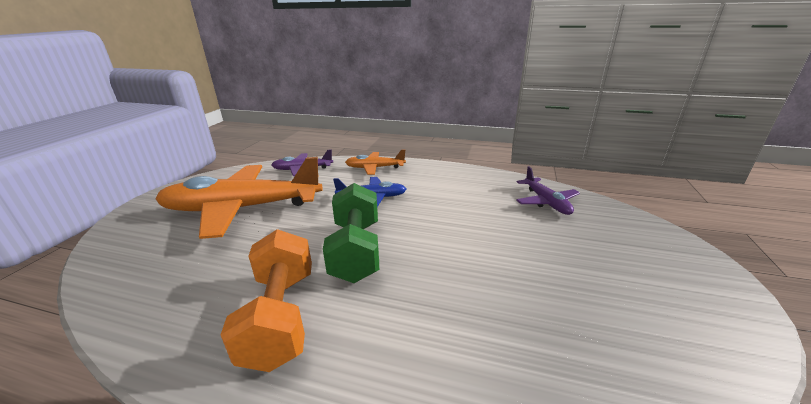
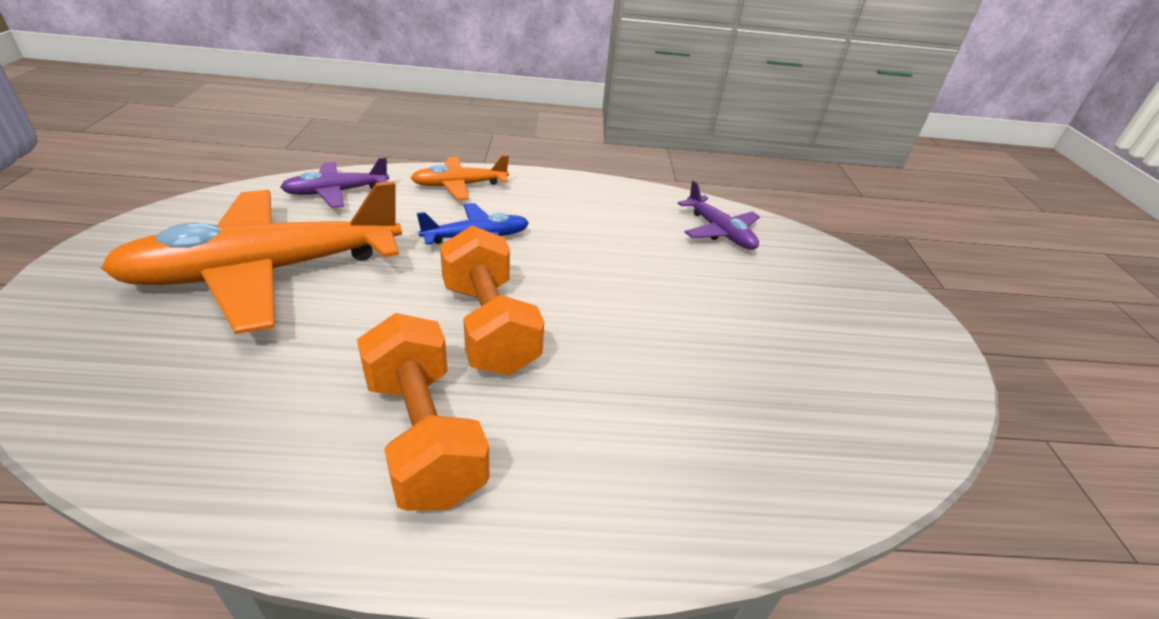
camera: 20 degrees left, 10 degrees up
(356, 250) = (489, 326): green dumbbell -> orange dumbbell

